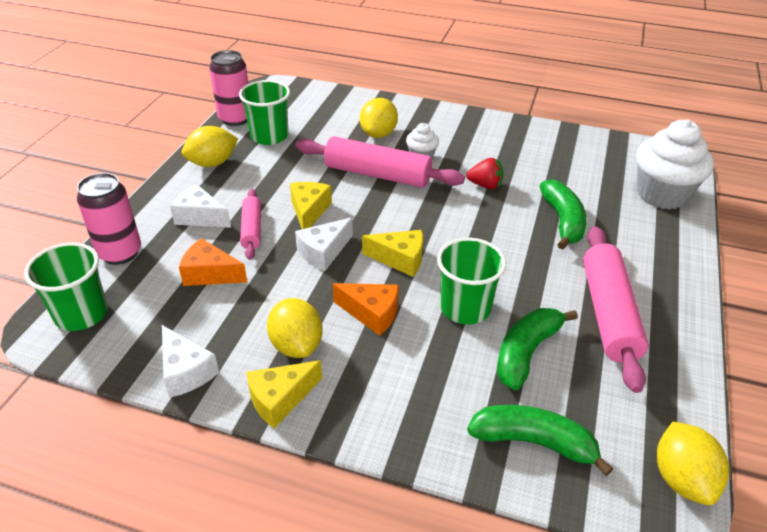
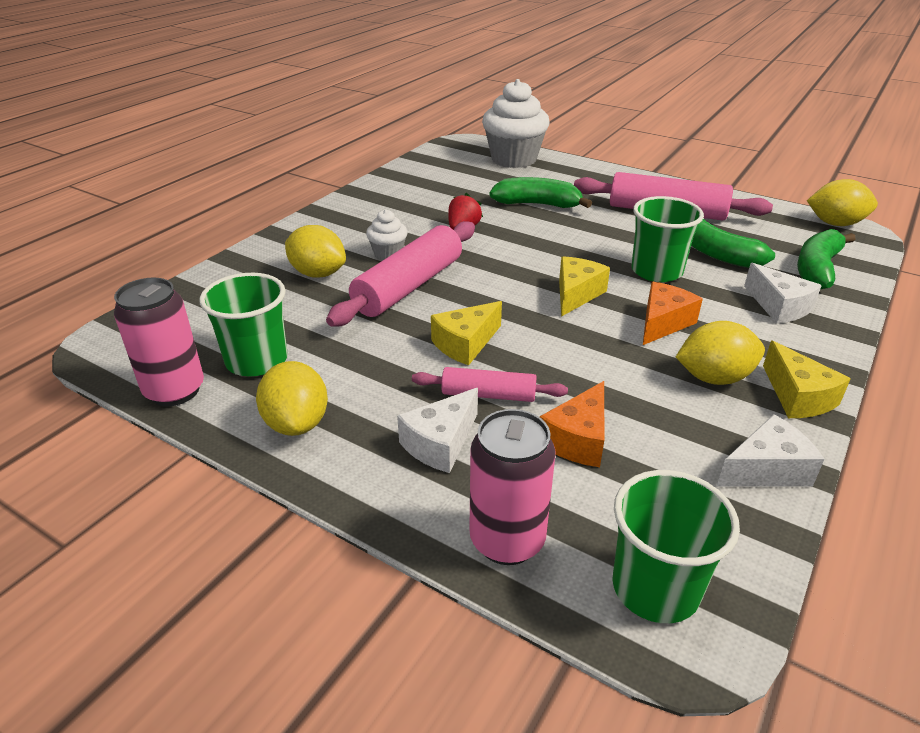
camera: 75 degrees left, 5 degrees down
(309, 211) = (465, 344): yellow cheese -> yellow cheese turned 60 degrees counterclockwise
(323, 252) = (552, 342): white cheese -> white cheese (778, 307)

